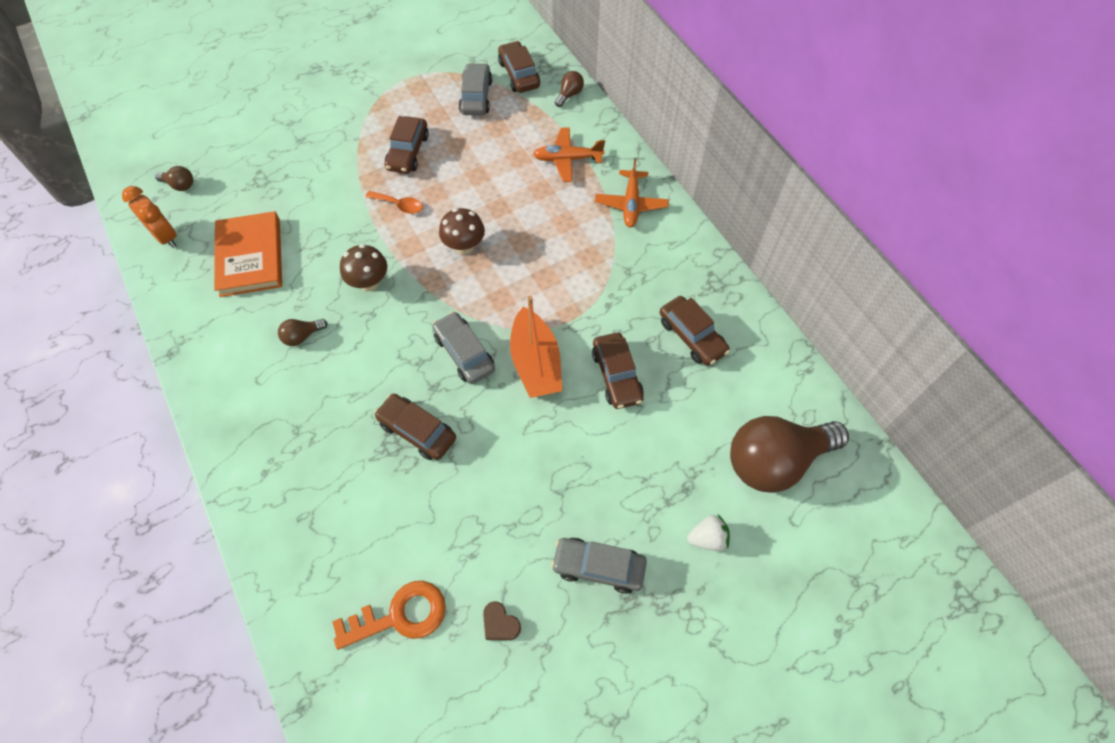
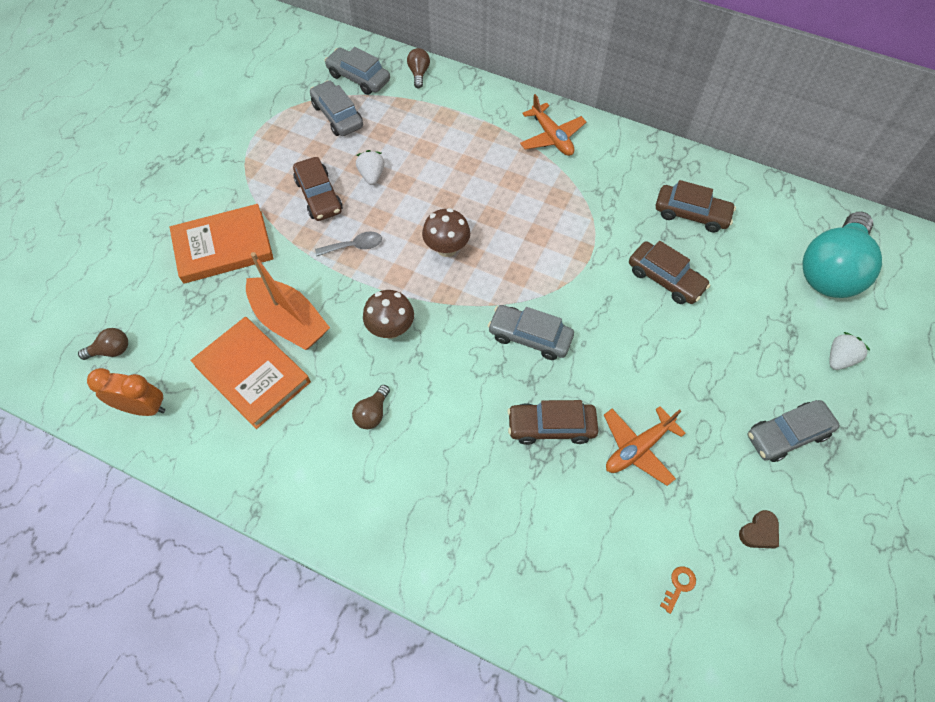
camera: 35 degrees left, 0 degrees up
(310, 153) = (223, 247): none -> orange book
(399, 205) = (354, 246): orange spoon -> grey spoon
(400, 615) = (679, 586): orange key -> orange key, size x0.42
(460, 157) = (372, 175): none -> white strawberry
(500, 623) = (759, 532): brown heart -> brown heart turned 45 degrees counterclockwise
(519, 74) = (358, 78): brown car -> grey car
(536, 363) = (595, 308): orange boat -> orange boat (289, 321)
(567, 159) = (466, 128): orange plane -> orange plane (638, 448)
(775, 461) = (831, 270): brown light bulb -> turquoise light bulb

